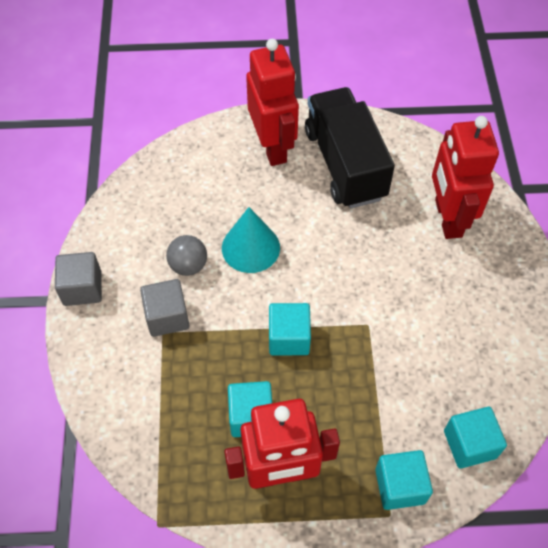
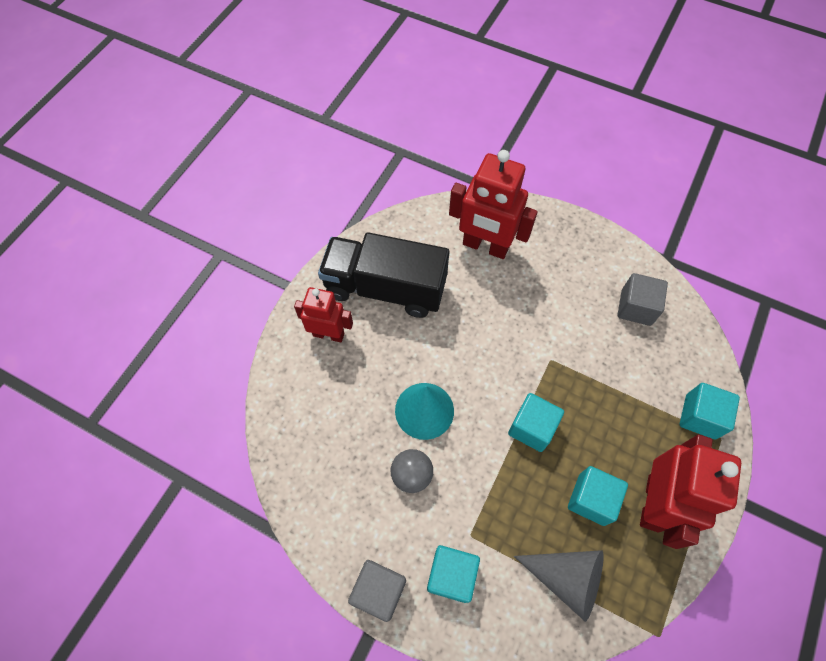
camera: 60 degrees left, 5 degrees up
(167, 317) = (456, 522): grey cube -> grey cube (636, 307)
(167, 425) = (566, 578): none -> grey cone
(273, 147) = (329, 334): red robot -> red robot, size x0.63
(469, 444) = (686, 348): turquoise cube -> turquoise cube (451, 575)

